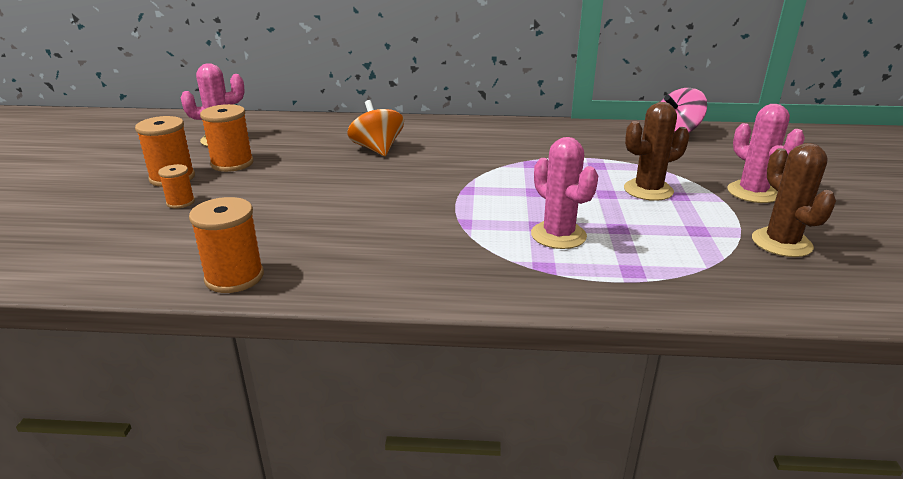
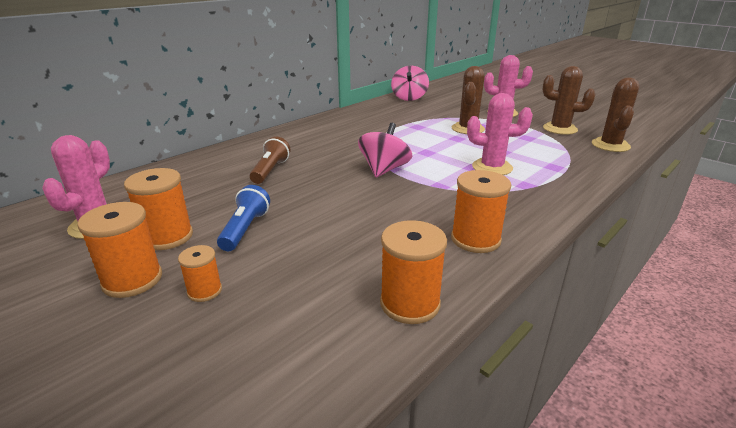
camera: 50 degrees left, 0 degrees up
(271, 180) = (245, 229): none -> blue flashlight
(374, 274) = (475, 239): none -> orange spool
(377, 149) = (270, 171): orange spinning top -> brown flashlight
(456, 188) = (384, 170): none -> pink spinning top
(799, 294) = (610, 145): none -> brown cactus

